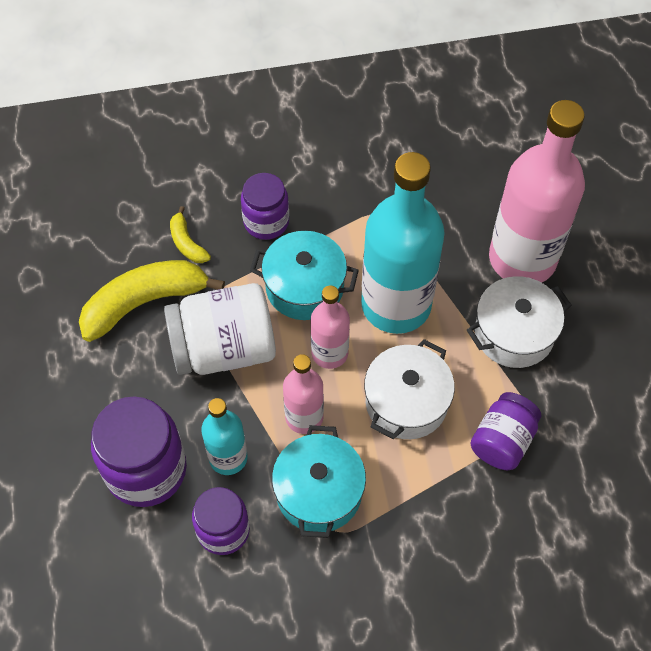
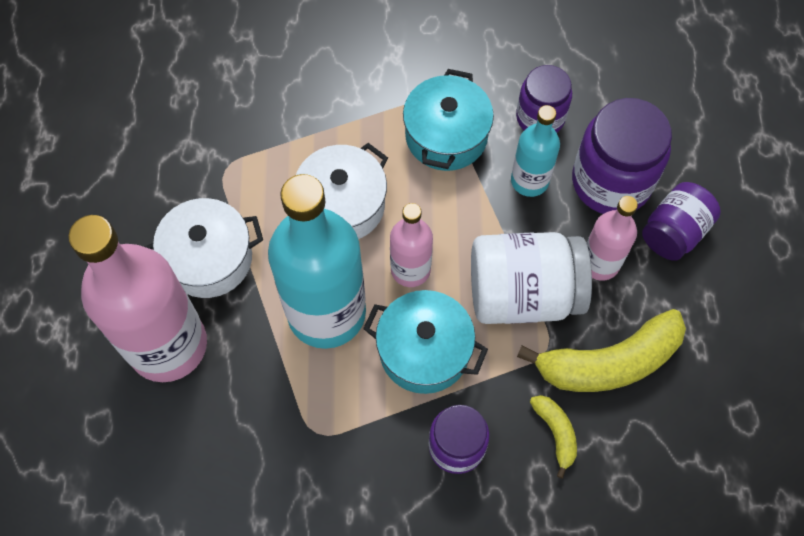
camera: 170 degrees left, 5 degrees up
(304, 417) = (448, 207): pink bottle -> pink bottle (600, 263)
(502, 441) = (259, 154): purple jar -> purple jar (674, 232)

